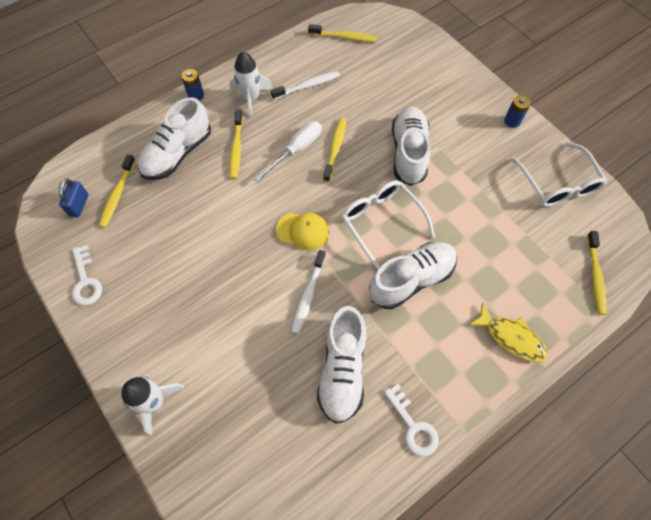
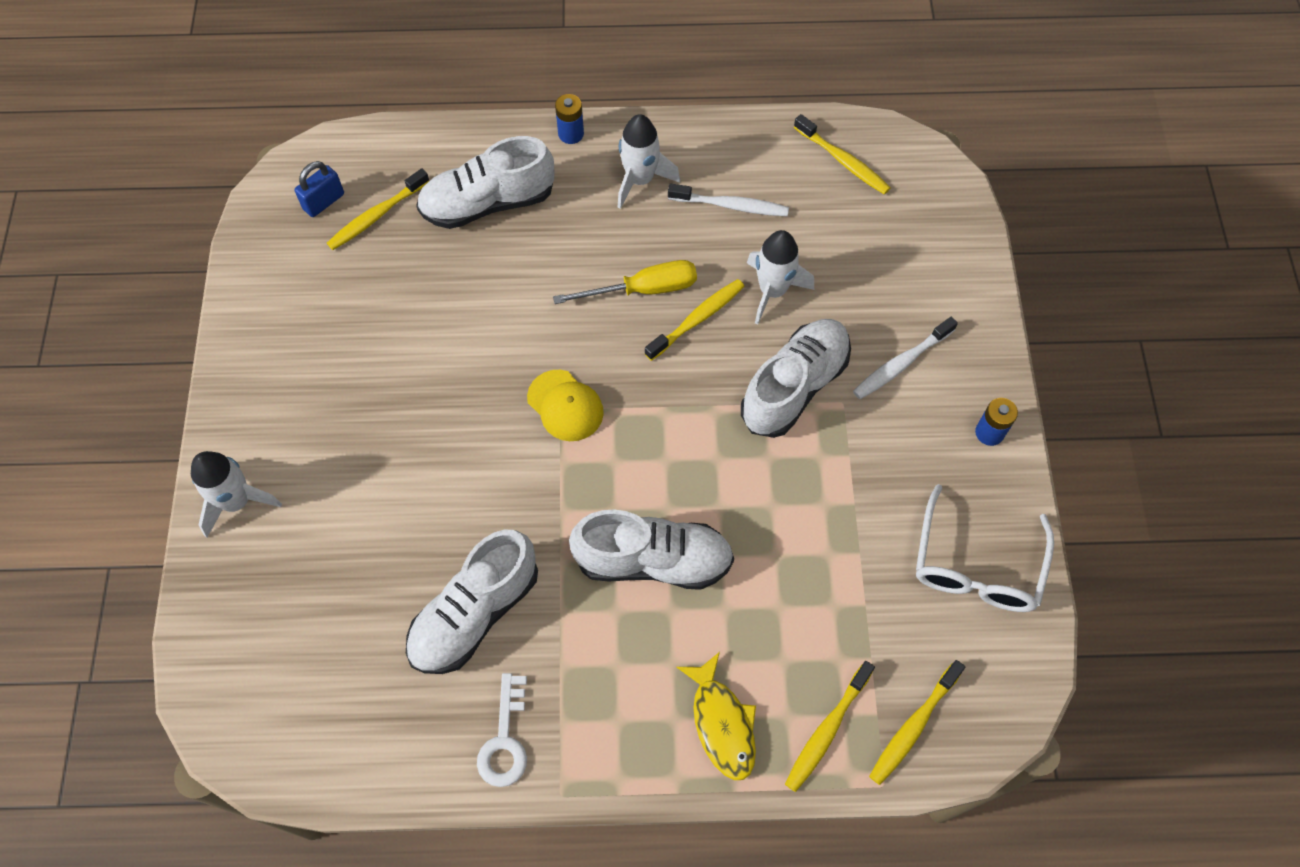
camera: 35 degrees right, 0 degrees up
(86, 281) = (265, 304): white key -> none
(236, 148) = (567, 240): yellow toothbrush -> yellow toothbrush (827, 730)
(296, 150) = (643, 290): white screwdriver -> yellow screwdriver
(308, 295) = (507, 492): white toothbrush -> white toothbrush (901, 363)
(361, 114) = (772, 291): none -> white rocket
(382, 222) = (677, 460): white glasses -> none

